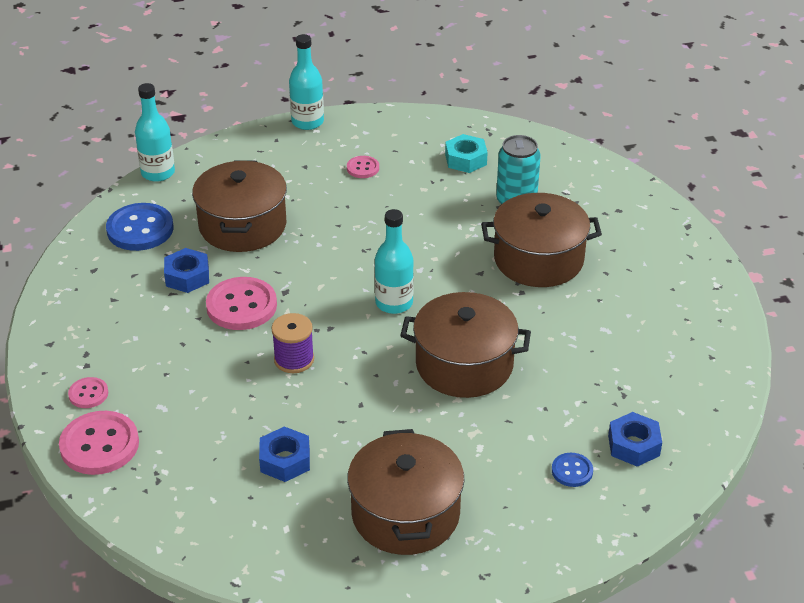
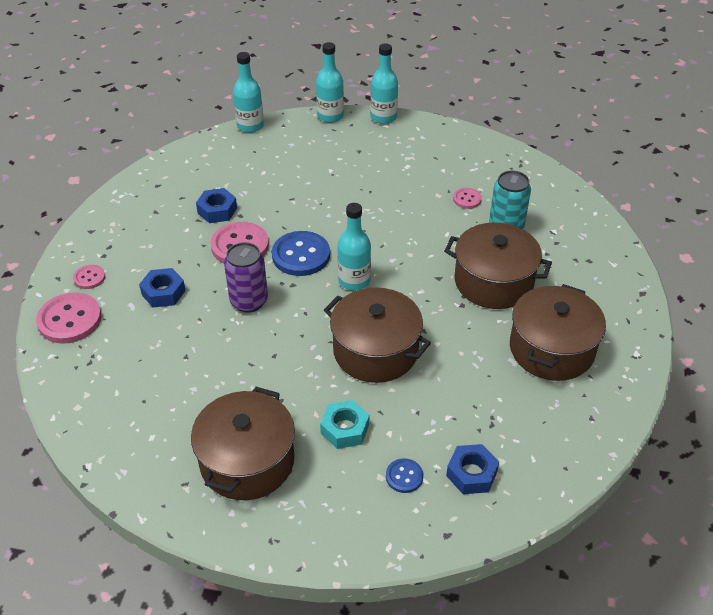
camera: 25 degrees right, 5 degrees up
(140, 229) = (209, 164): blue button -> blue button (301, 255)
(242, 225) = (282, 183): brown pot -> brown pot (551, 349)
(245, 137) = (330, 116): none -> turquoise bottle
(285, 460) = (188, 381): blue nut -> blue nut (163, 292)
(294, 359) = (249, 301): purple spool -> purple can
(363, 168) = (401, 165): pink button -> pink button (467, 199)
(466, 159) = (487, 181): turquoise nut -> turquoise nut (345, 429)

